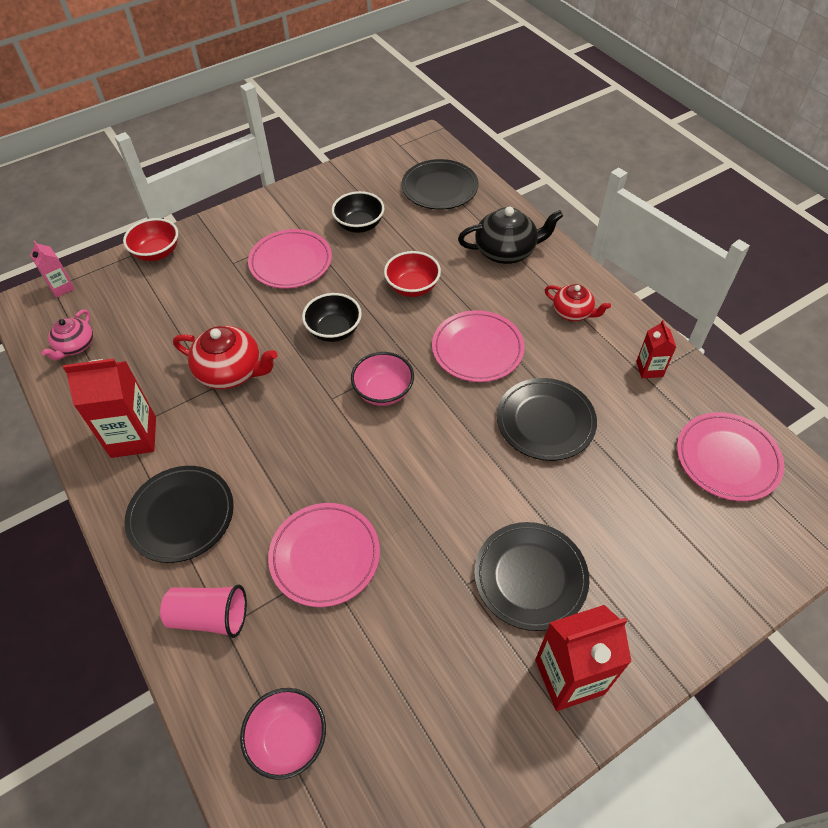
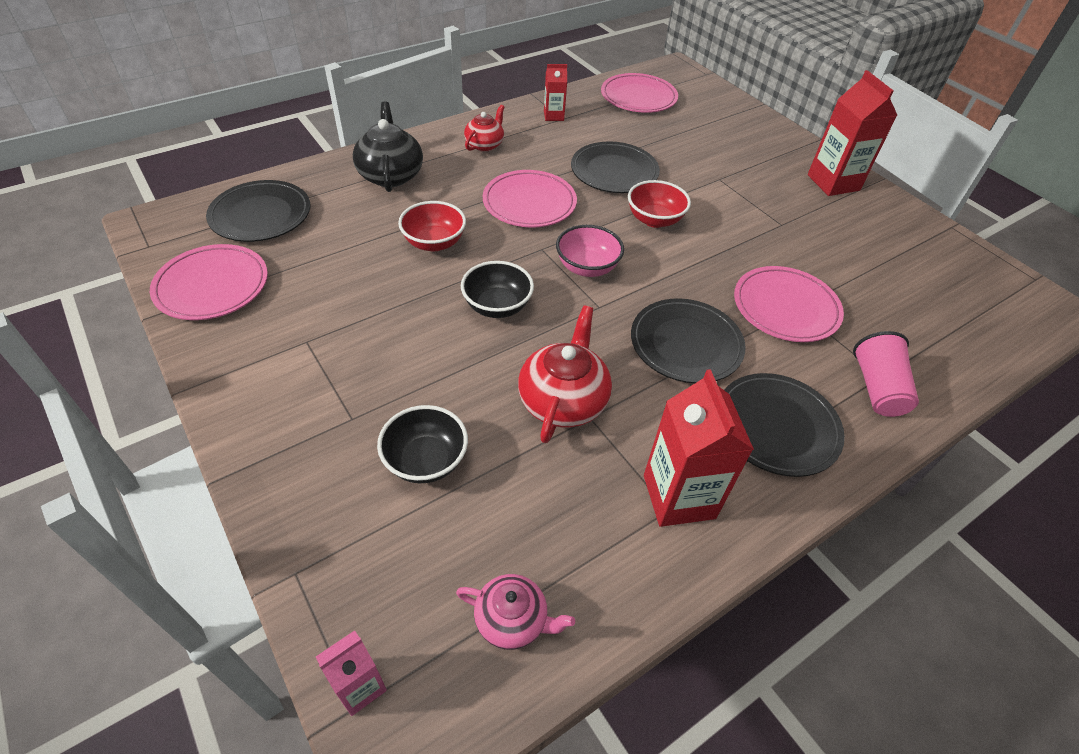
camera: 95 degrees left, 5 degrees down
(157, 253) = (300, 529): red bowl -> red bowl (654, 220)
(288, 739) = (952, 325): pink bowl -> none
(291, 262) = (366, 351): pink plate -> pink plate (212, 286)
(359, 225) = (309, 285): black bowl -> black bowl (426, 460)
(530, 577) = (764, 192): black plate -> black plate (686, 344)

